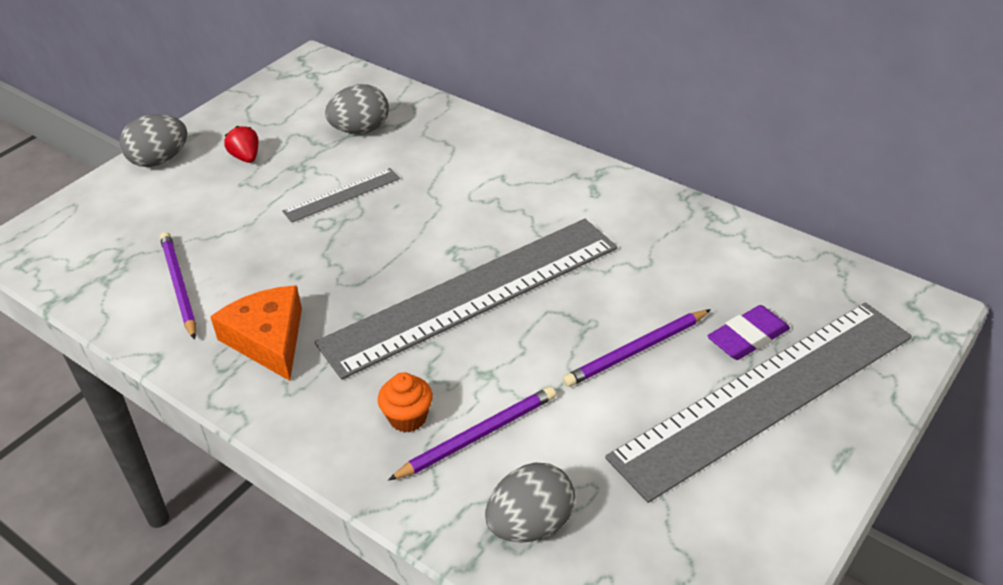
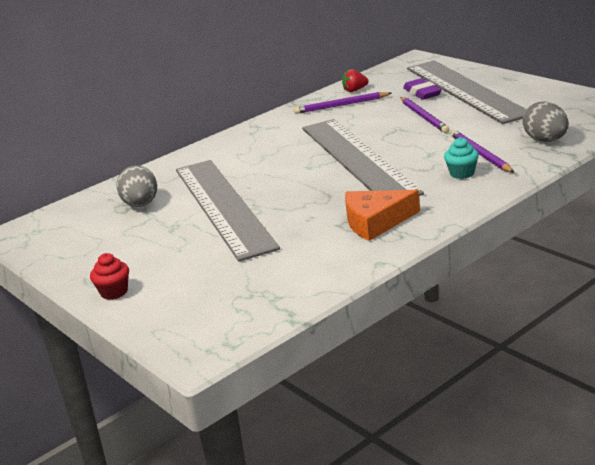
camera: 75 degrees left, 15 degrees down
(159, 160) = (114, 292): grey egg -> red cupcake
(179, 286) = (300, 263): purple pencil -> purple pencil (341, 105)
(246, 157) = (142, 250): red strawberry -> red strawberry (355, 90)
(342, 195) = (223, 207): grey ruler -> grey ruler, size x2.37
(407, 417) = (462, 173): orange cupcake -> turquoise cupcake

